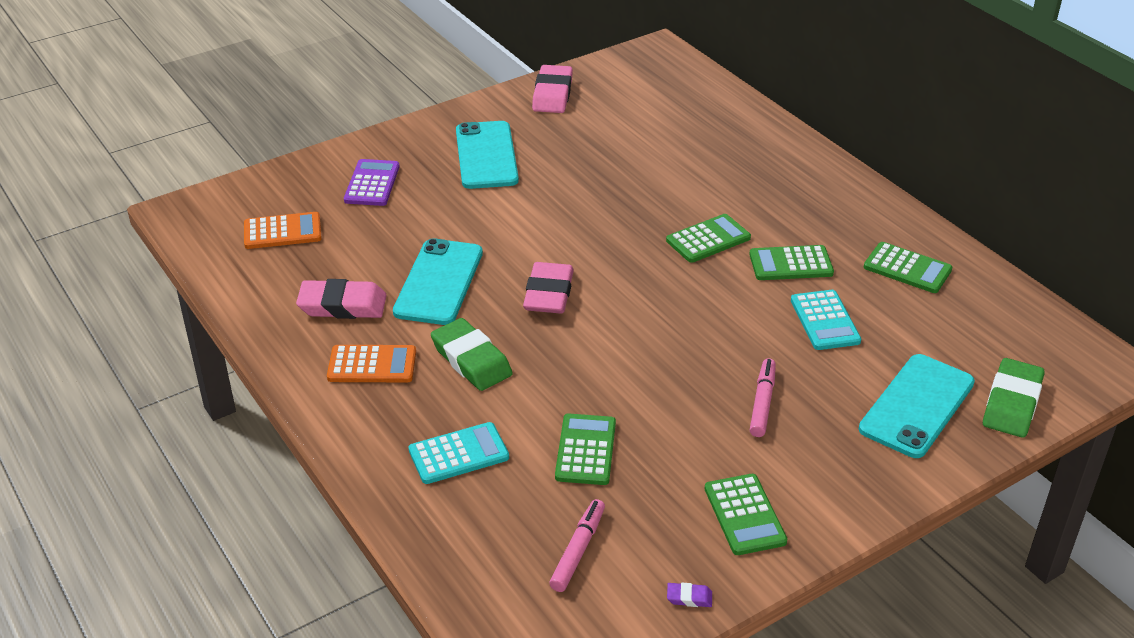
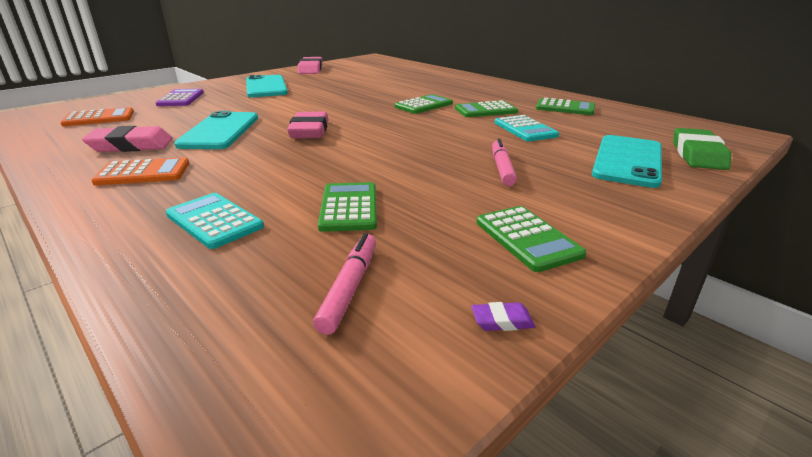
camera: 10 degrees left, 10 degrees down
(458, 454) = (214, 221): turquoise calculator -> turquoise calculator turned 105 degrees counterclockwise
(471, 360) = (239, 164): green eraser -> none

